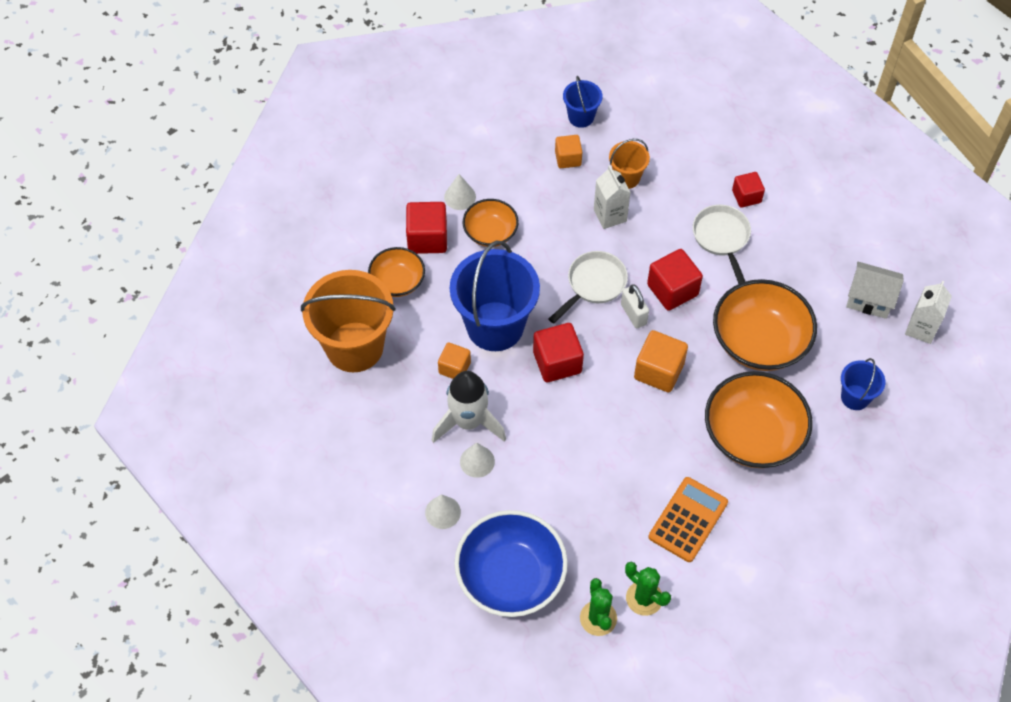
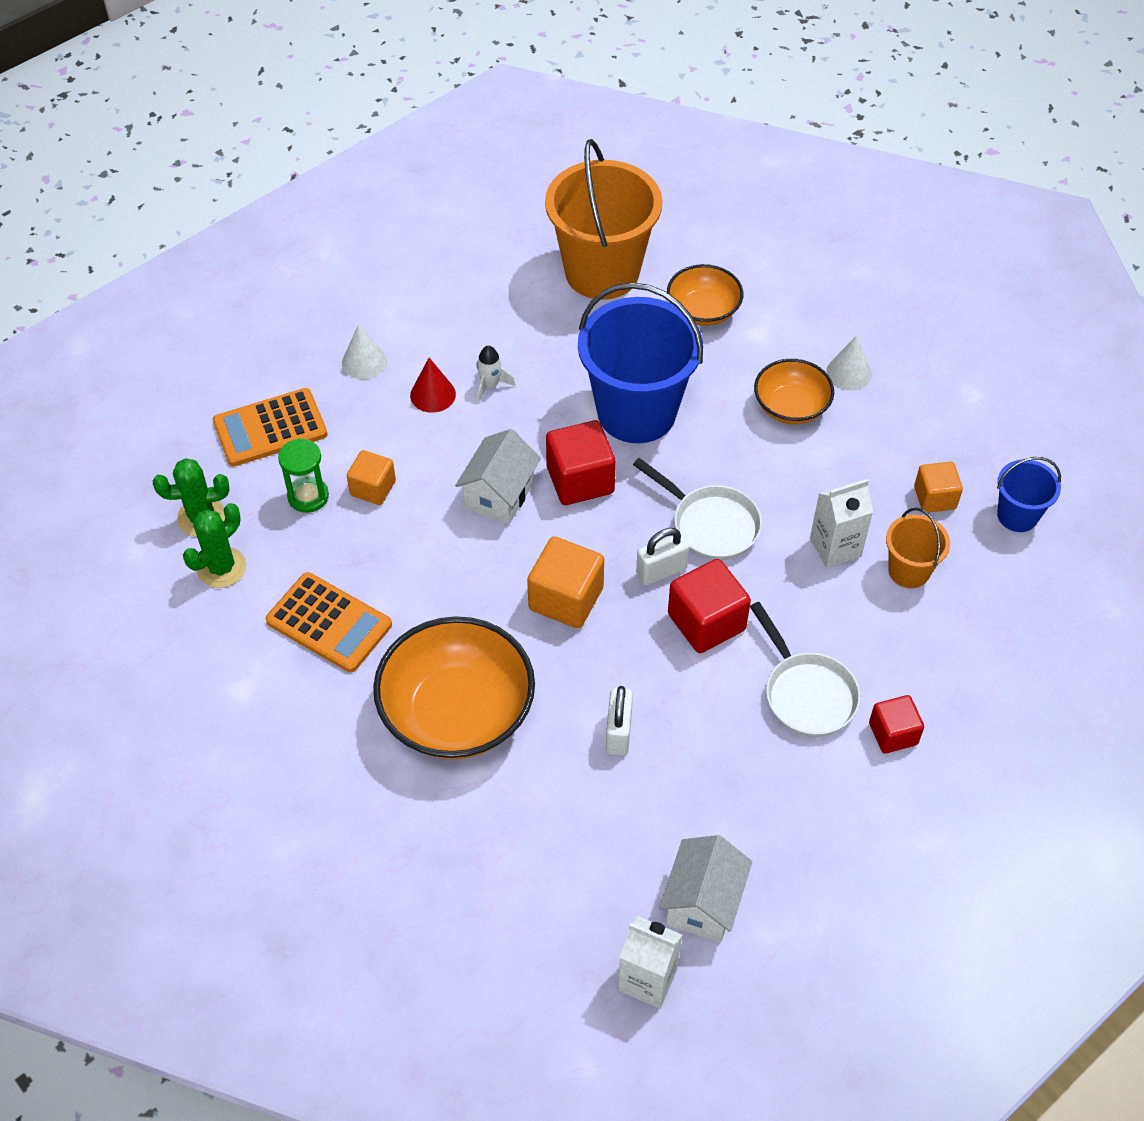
camera: 90 degrees right, 5 degrees down
(427, 238) = (775, 339): red cube -> none
(454, 368) = (571, 370): orange cube -> orange cube (373, 488)
(468, 422) = (490, 385): white rocket -> white rocket, size x0.45
(477, 461) = (433, 394): white cone -> red cone
(510, 576) = (270, 428): blue bowl -> orange calculator
(572, 413) = (499, 495): none -> white house
(576, 543) = (308, 496): none -> green hourglass
(722, 238) = (806, 693): white pan -> white pan turned 75 degrees clockwise
(759, 341) = (618, 733): orange bowl -> white padlock
(855, 397) = (517, 860): blue bucket -> none

